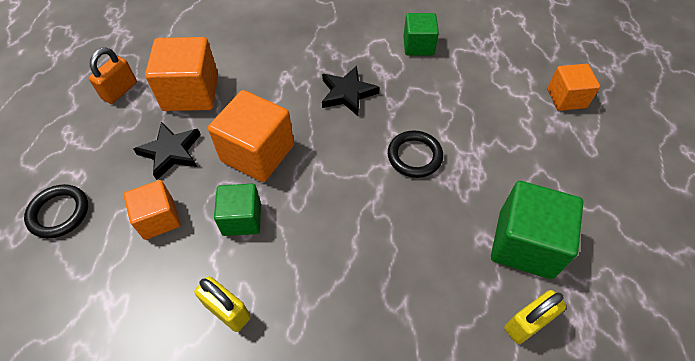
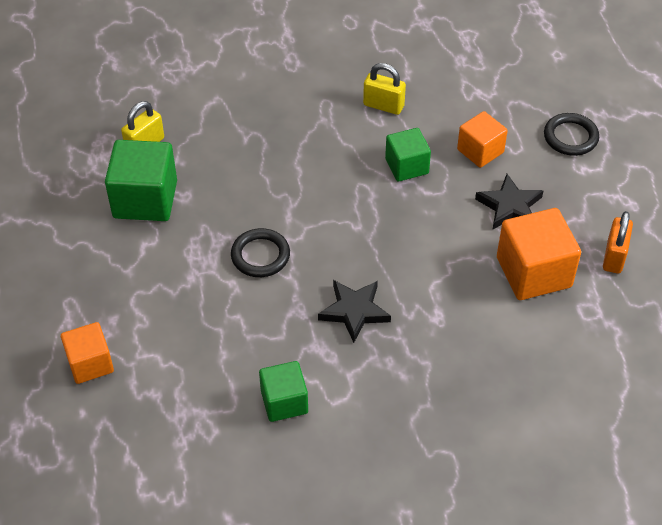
camera: 165 degrees right, 5 degrees down
(257, 153) = (423, 224): orange cube -> none

